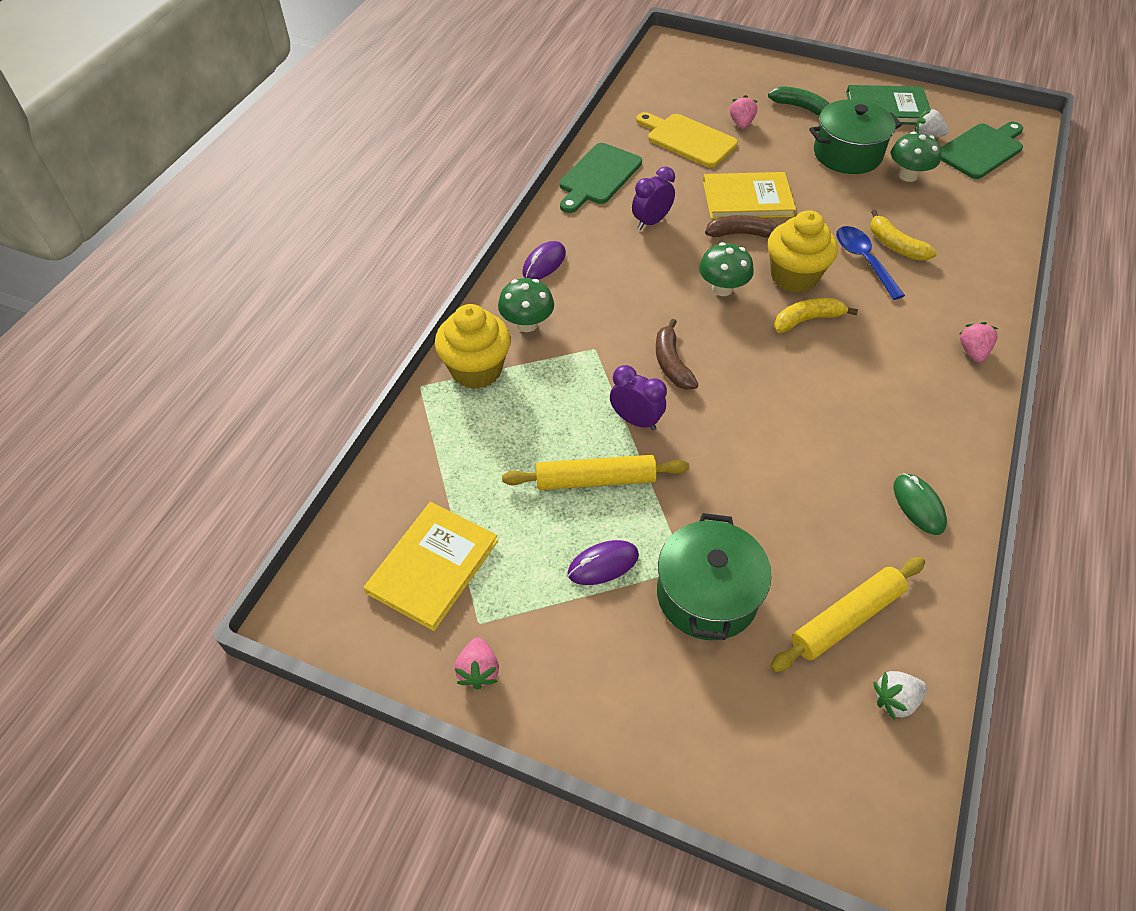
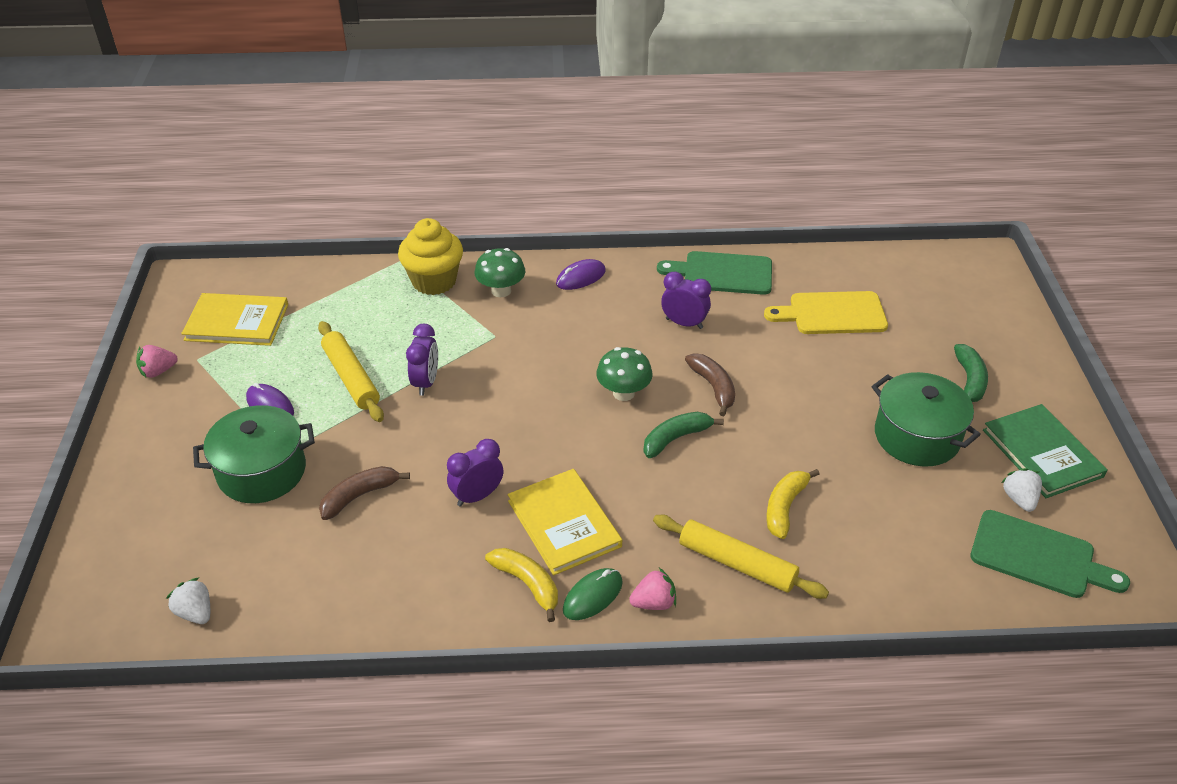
camera: 65 degrees right, 10 degrees down
(544, 263) = (580, 277): purple mouse -> purple mouse turned 45 degrees counterclockwise
(671, 363) = (504, 386): brown banana -> brown banana (359, 496)
(688, 139) = (832, 313): yellow cutting board -> yellow cutting board turned 105 degrees counterclockwise
(741, 124) = (895, 343): pink strawberry -> none
(747, 199) = (771, 378): yellow book -> yellow book (564, 523)
(794, 277) = (675, 438): yellow cupcake -> green banana
(807, 320) = (618, 462): yellow banana -> yellow banana (527, 584)
(812, 426) = (477, 496): none -> purple clock
(846, 619) = (267, 564): yellow rolling pin -> yellow rolling pin (736, 564)
(863, 260) = (739, 486): blue spoon -> none
(908, 175) = (922, 495): green mushroom -> none
(918, 505) = (414, 592): green mouse -> green mouse (592, 596)

